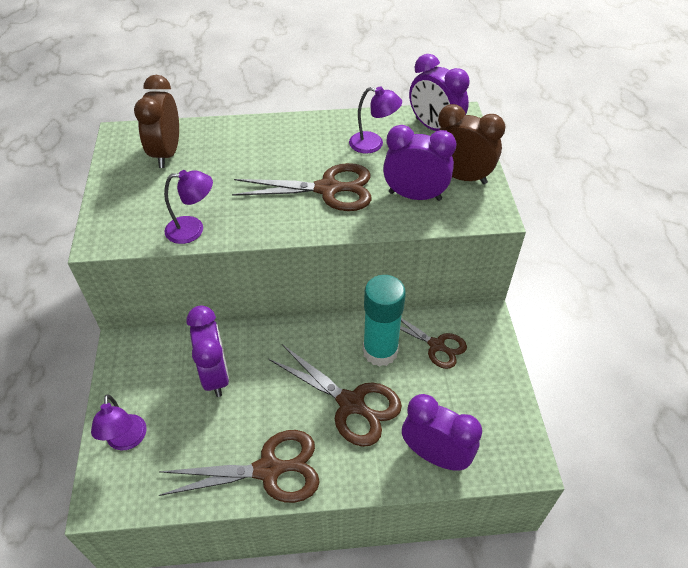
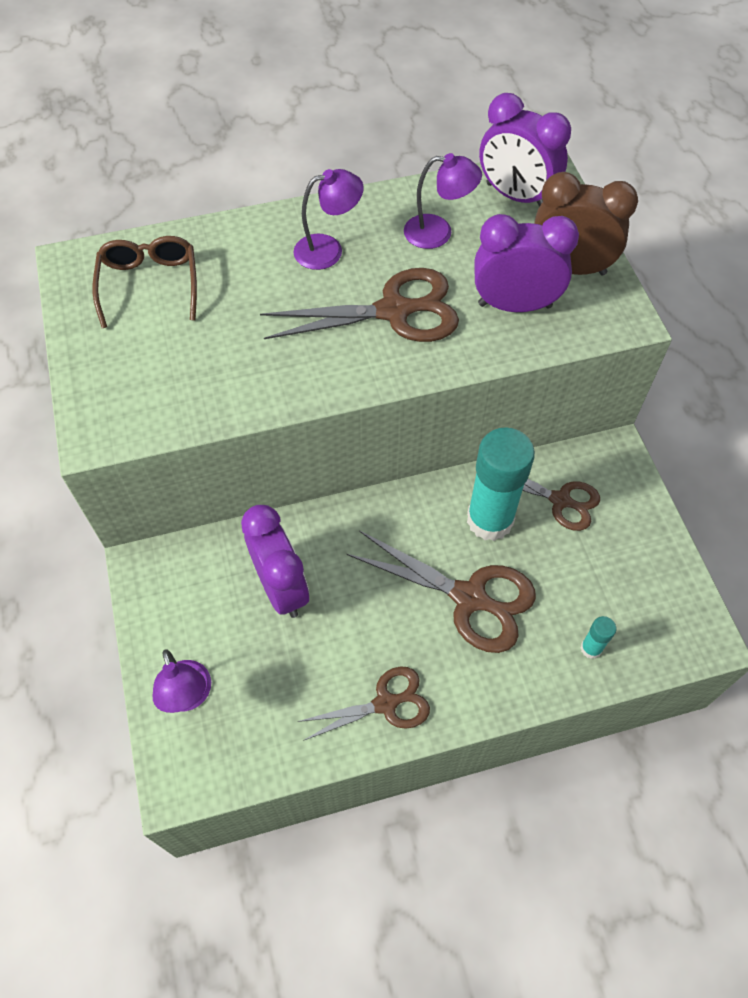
camera: 10 degrees left, 10 degrees up
(167, 153) = (150, 285): brown clock -> brown glasses
(193, 229) = (224, 399): purple lamp -> purple lamp (328, 250)
(268, 470) = (385, 704): brown scissors -> brown scissors, size x0.64
(435, 455) = (591, 648): purple clock -> turquoise glue stick

